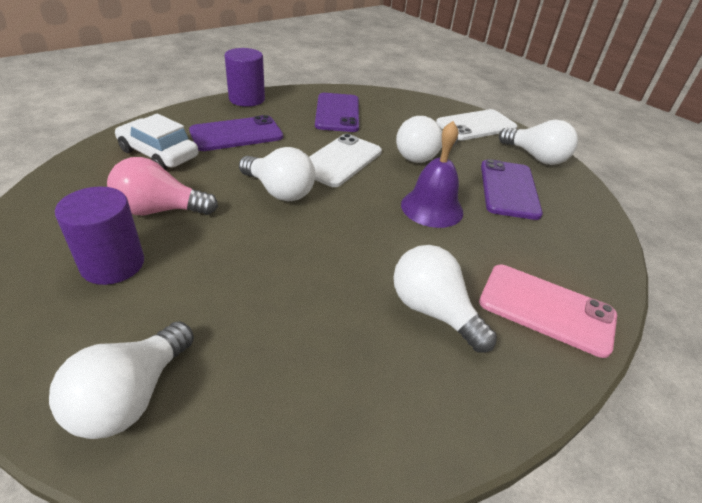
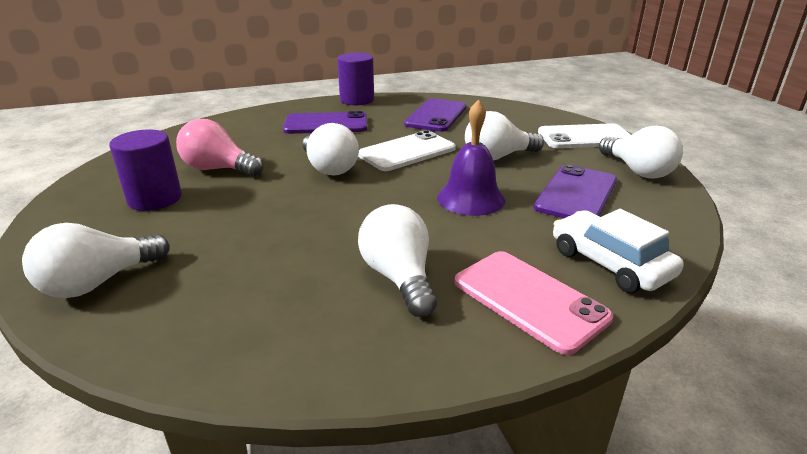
camera: 25 degrees right, 10 degrees down
(158, 154) = (249, 132): white car -> white car (609, 263)

